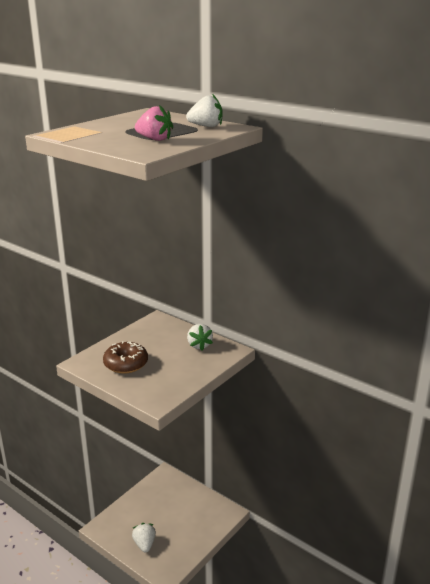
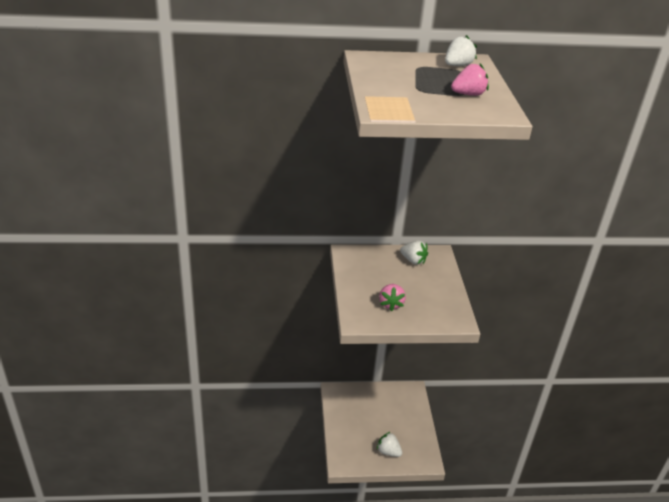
camera: 45 degrees left, 10 degrees up
(126, 364) = (391, 304): brown donut -> pink strawberry

